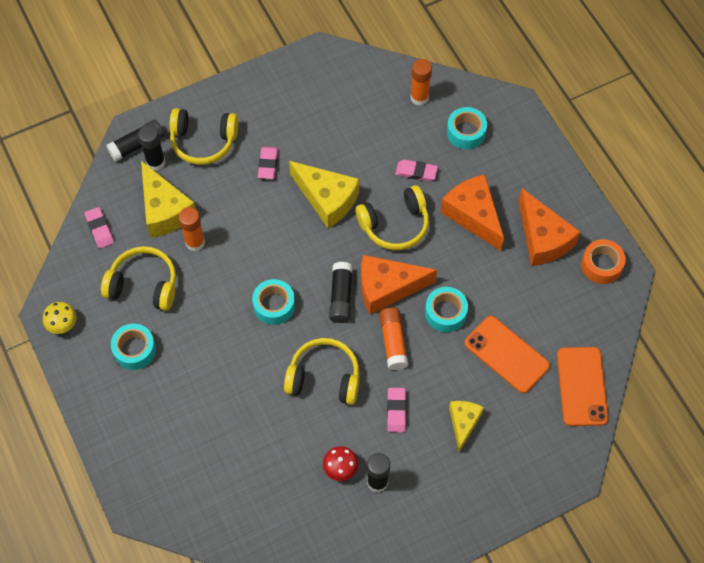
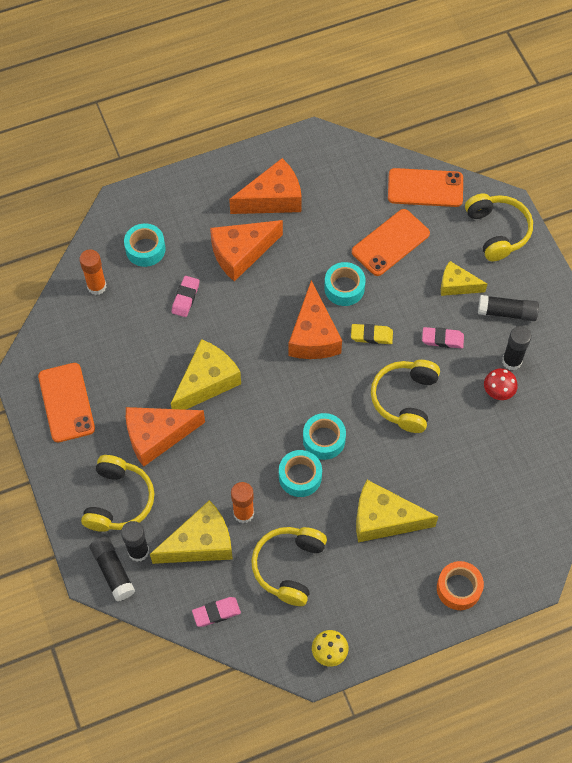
camera: 85 degrees left, 0 degrees up
(134, 350) = (364, 577): turquoise tape -> turquoise tape (300, 476)
(194, 364) = (384, 519): none -> yellow cheese
(268, 164) = (157, 436): pink eraser -> orange cheese
(296, 89) = (66, 402): none -> orange phone
(341, 297) = (319, 377): black glue stick -> black glue stick (507, 312)
(393, 342) = (371, 335): orange glue stick -> yellow eraser
(395, 225) = (244, 322): yellow headphones -> yellow headphones (497, 231)
(601, 265) = (305, 156): orange tape -> orange tape (458, 588)

